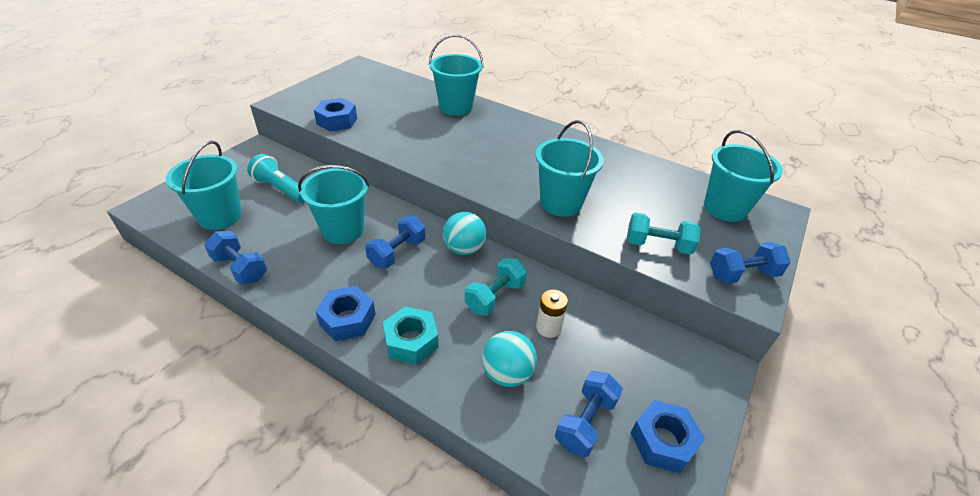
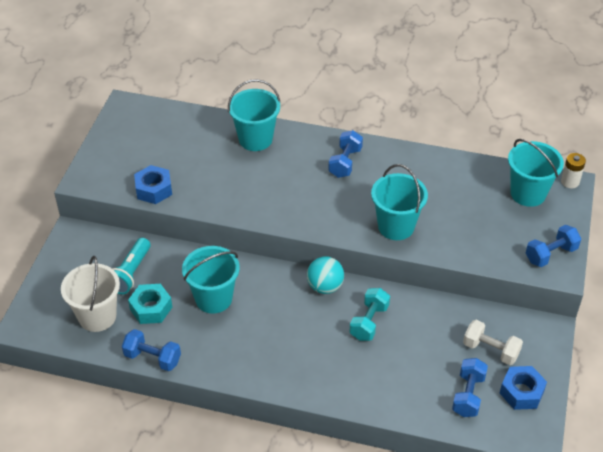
camera: 15 degrees left, 5 degrees up
(220, 216) = (97, 316): turquoise bucket -> white bucket
(281, 189) = (130, 273): turquoise flashlight -> turquoise flashlight turned 90 degrees counterclockwise
(347, 319) = (266, 373): blue nut -> none
(397, 252) = (272, 306): blue dumbbell -> blue dumbbell (345, 162)
(411, 341) = (323, 376): turquoise nut -> turquoise nut (151, 308)
(507, 373) = (403, 378): turquoise ball -> none
(548, 327) = (419, 335): white battery -> white battery (570, 182)
(634, 371) = (490, 350): none -> white dumbbell
(657, 245) = (483, 246): turquoise dumbbell -> none

